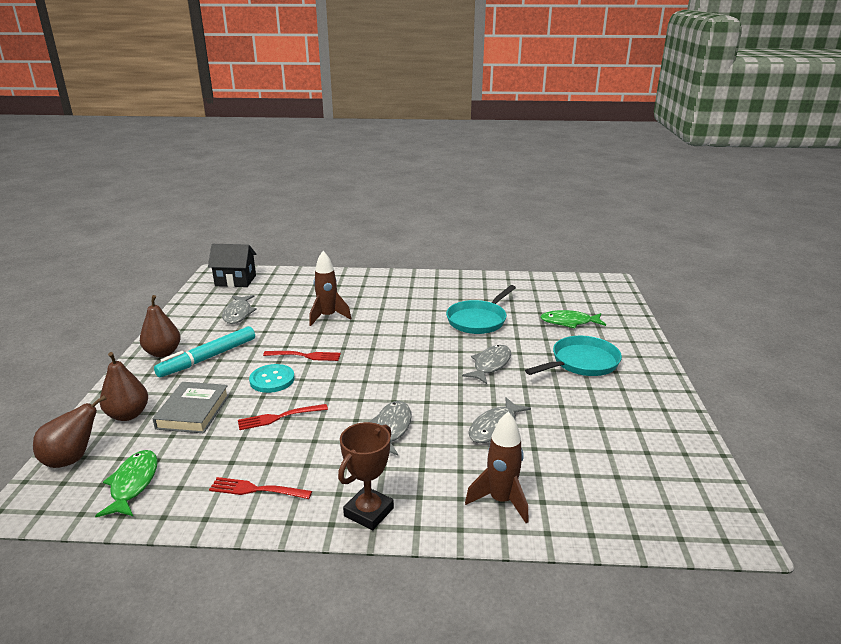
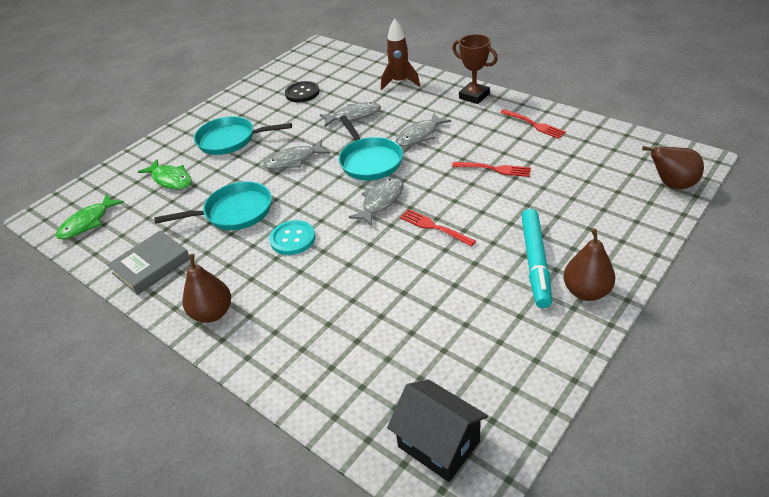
camera: 140 degrees left, 15 degrees up
(128, 415) = (626, 213): brown pear -> brown pear (212, 313)
(133, 484) = (619, 151): green fish -> green fish (87, 223)
(193, 411) = (565, 197): grey book -> grey book (151, 266)
(208, 358) = (535, 262): turquoise marker -> turquoise marker turned 105 degrees clockwise
(238, 314) = (472, 336): grey fish -> grey fish (381, 201)
(272, 380) = (481, 208): turquoise button -> turquoise button (293, 239)
(328, 317) = (369, 280): brown rocket -> none
(368, 512) = (474, 96): brown trophy -> brown trophy turned 60 degrees clockwise
(417, 386) = (369, 161): none -> turquoise pan
(603, 437) = (302, 93): none -> black button

